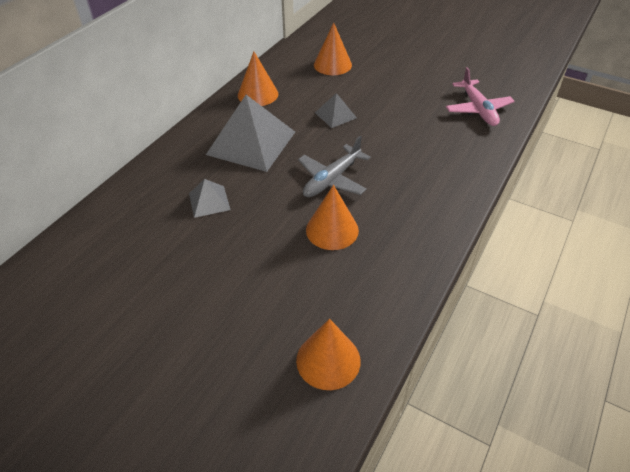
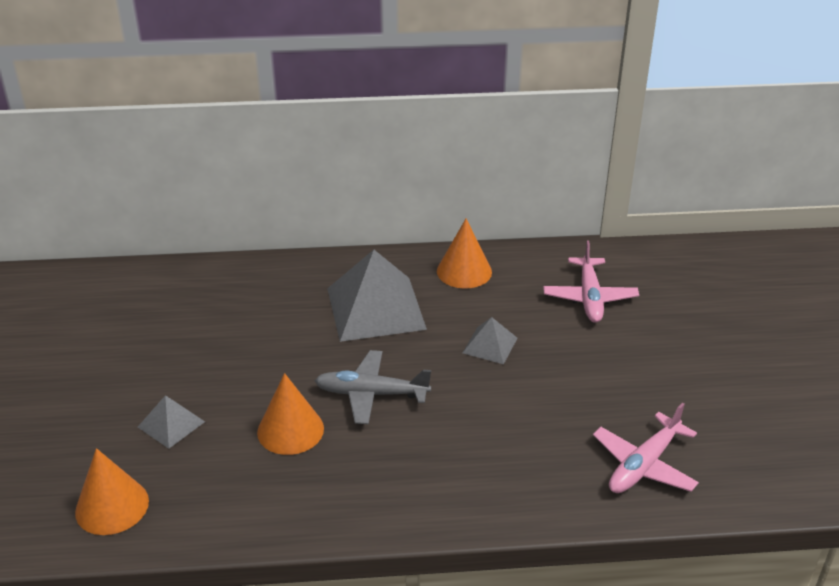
camera: 55 degrees right, 10 degrees down
(209, 201) = (261, 326): grey pyramid -> grey pyramid (171, 424)
(332, 65) = (589, 297): orange cone -> pink plane

